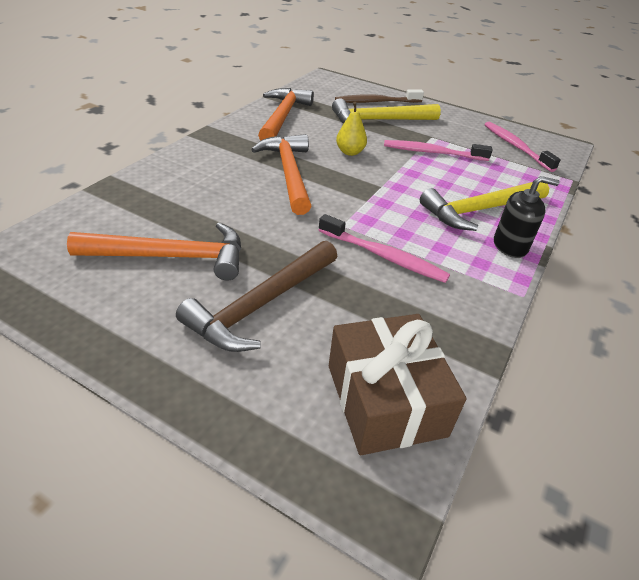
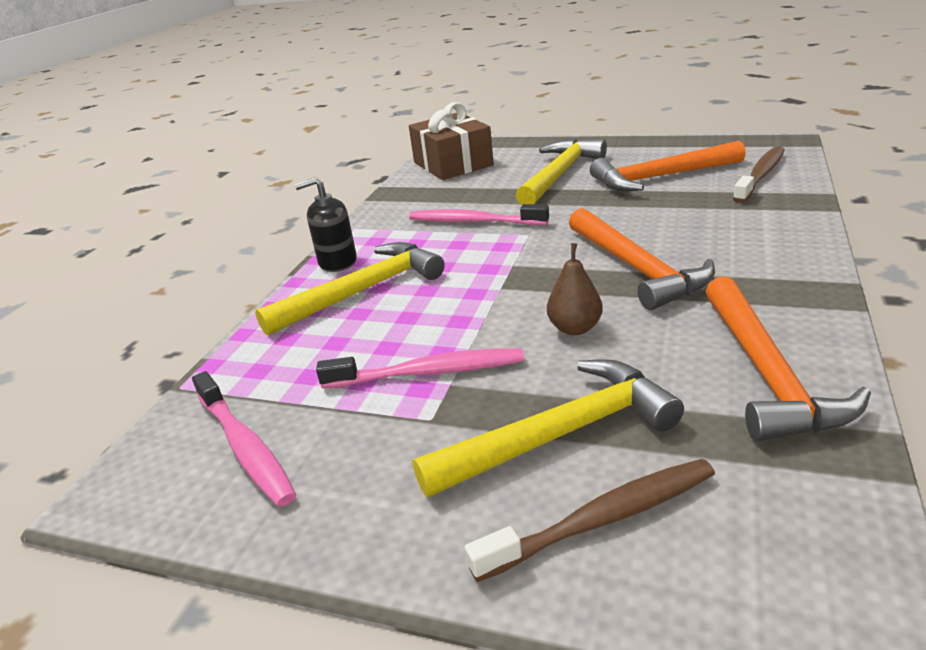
camera: 175 degrees right, 10 degrees down
(93, 225) = (760, 175): none -> brown toothbrush
(260, 305) = (560, 174): brown hammer -> yellow hammer
(350, 152) = (575, 328): yellow pear -> brown pear

